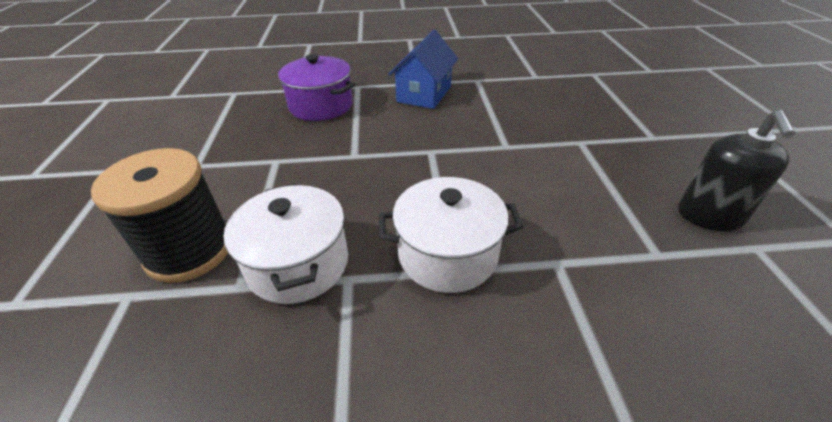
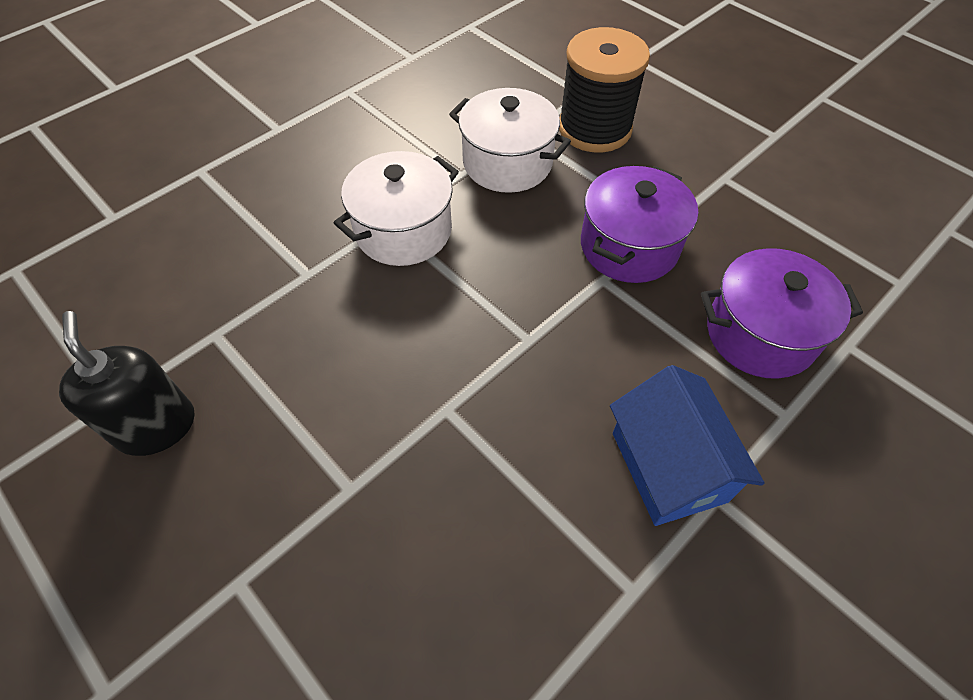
camera: 140 degrees right, 15 degrees up
(314, 162) = (629, 246): none -> purple pot

